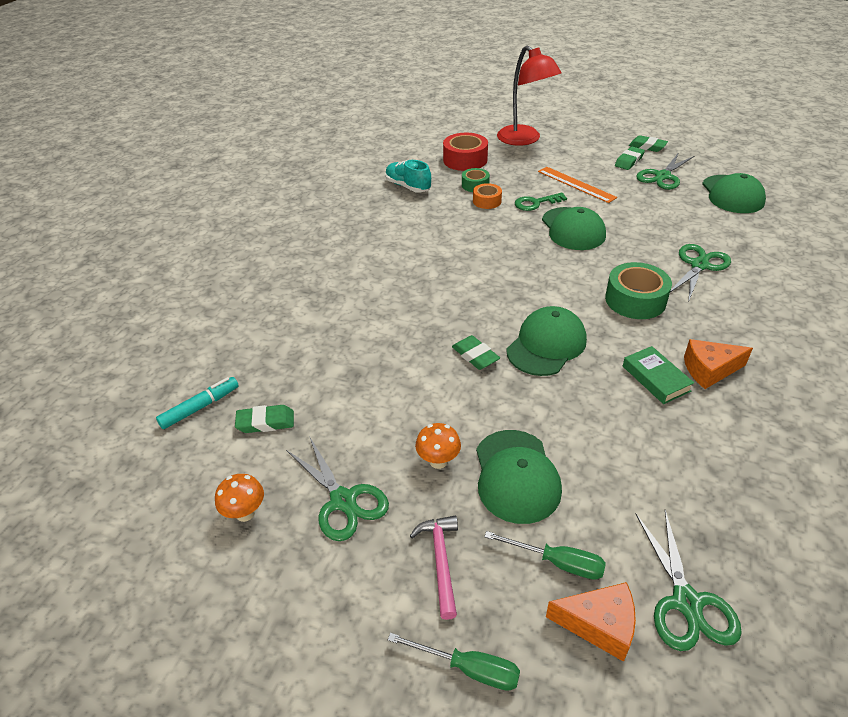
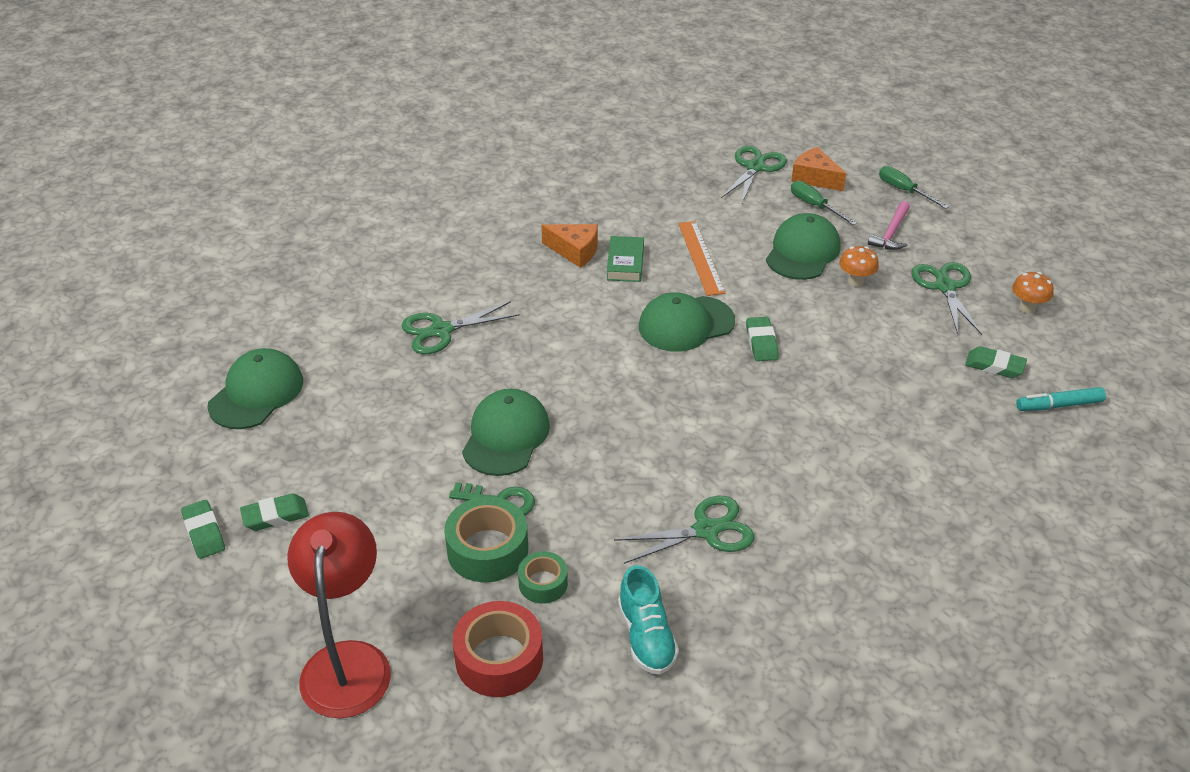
camera: 150 degrees left, 0 degrees up
(487, 201) = (559, 539): orange tape -> none
(576, 184) = (406, 508): orange ruler -> orange ruler (701, 257)
(635, 300) = (553, 326): green tape -> green tape (487, 550)
(662, 176) = (281, 463): green scissors -> green scissors (706, 530)

